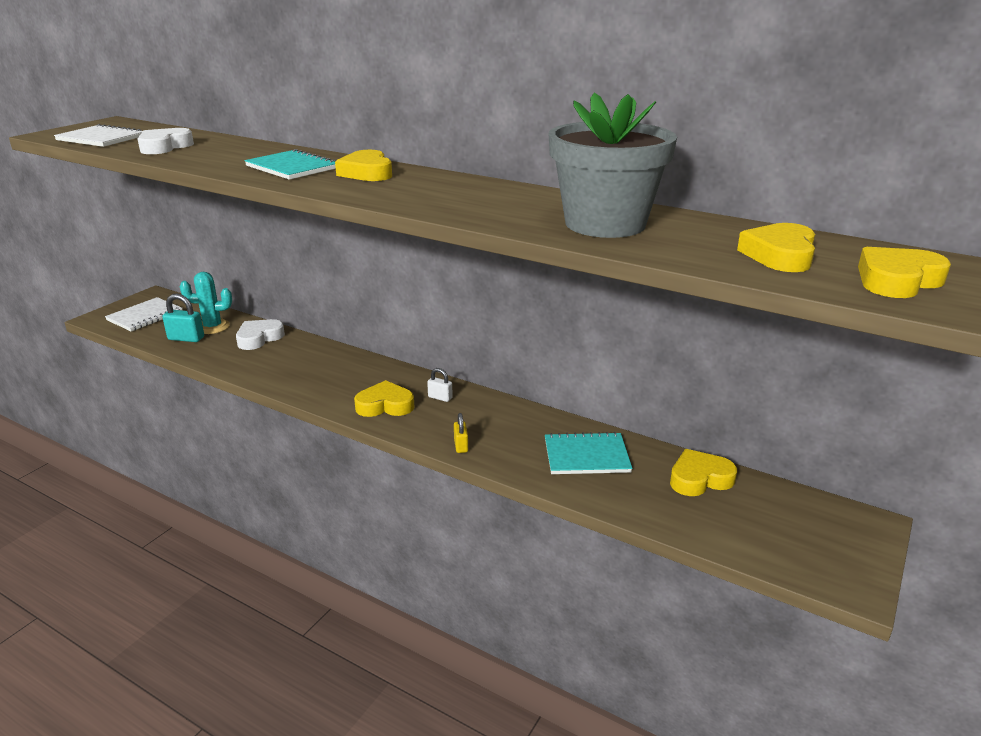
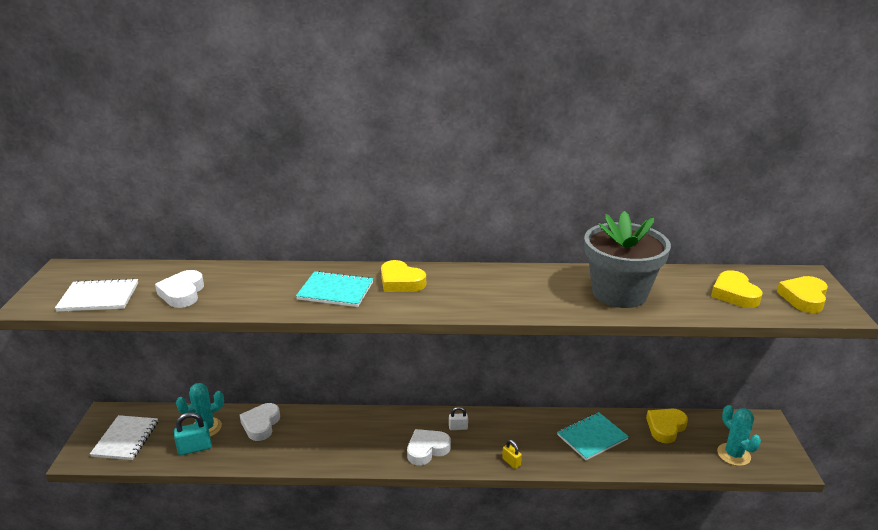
camera: 30 degrees left, 0 degrees up
(385, 405) = (427, 449): yellow heart -> white heart
(771, 540) = (733, 454): none -> turquoise cactus

